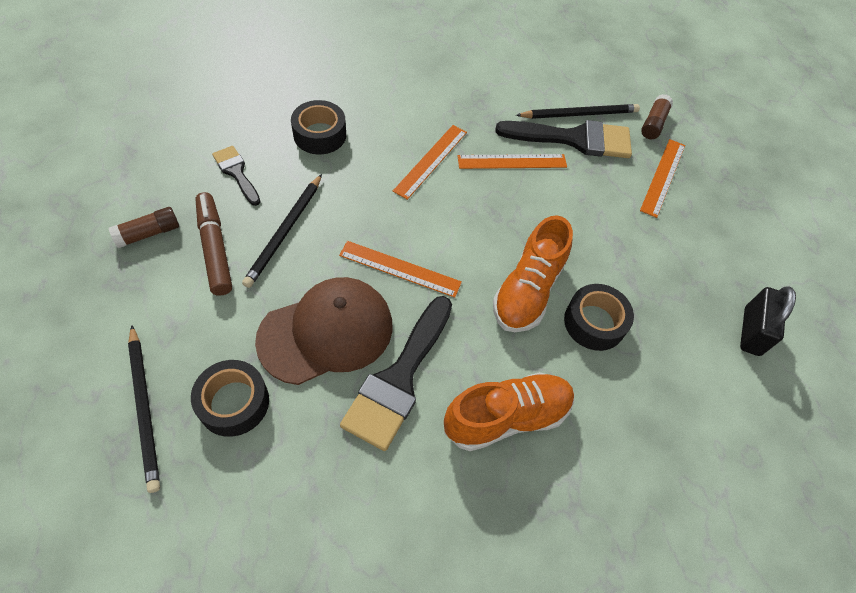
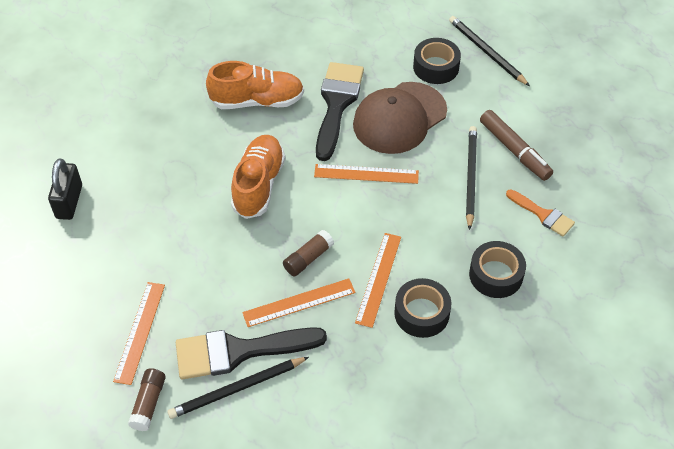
camera: 170 degrees right, 5 degrees down
(148, 233) = (571, 147): brown glue stick -> brown glue stick (308, 258)
(236, 173) = (543, 215): black brush -> orange brush
(506, 417) = (257, 101): orange shoe -> orange shoe turned 150 degrees counterclockwise
(594, 322) = (201, 175): black tape -> black tape (421, 313)

